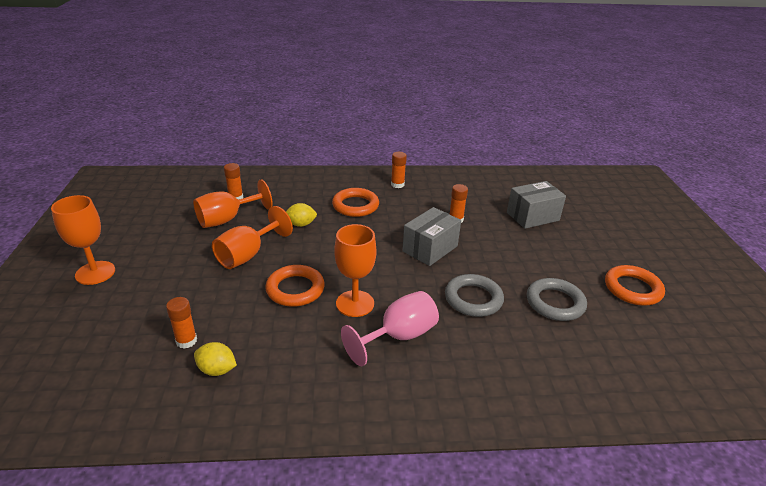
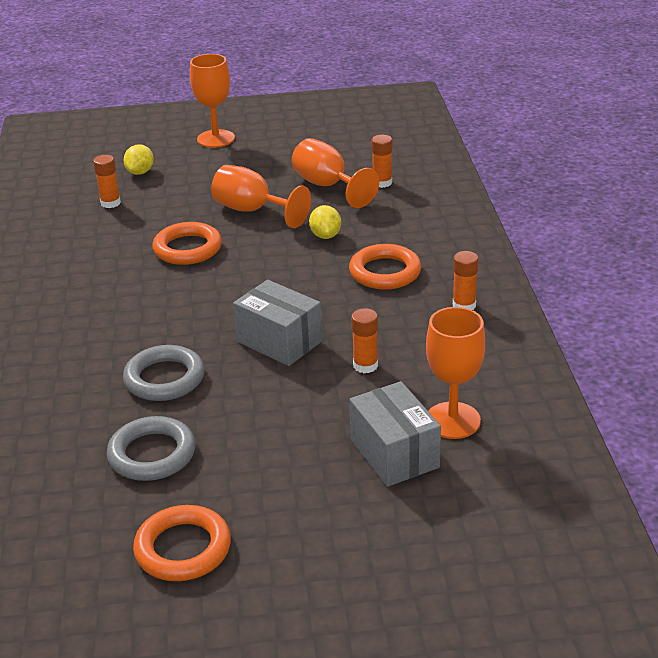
camera: 90 degrees right, 0 degrees up
(217, 370) = (69, 224): yellow lemon -> yellow lemon (140, 172)
(355, 303) = (160, 289): orange goblet -> orange goblet (452, 420)
(399, 336) = (100, 322): pink goblet -> none

